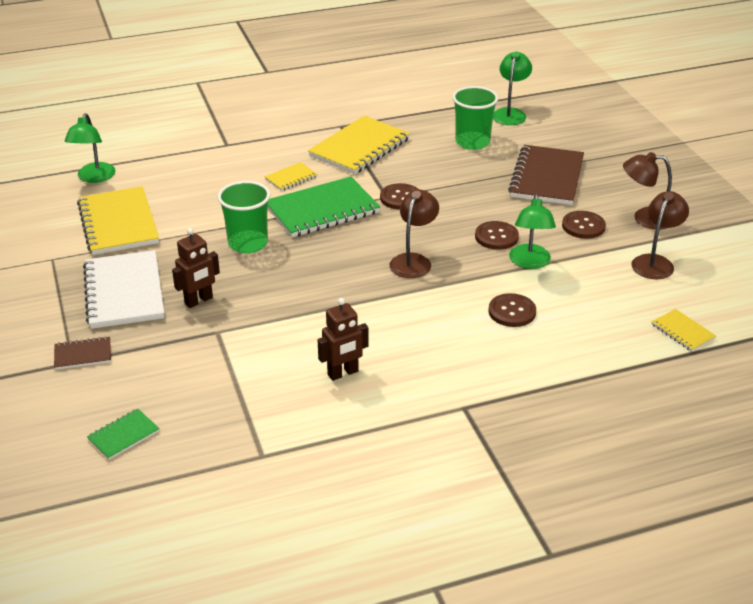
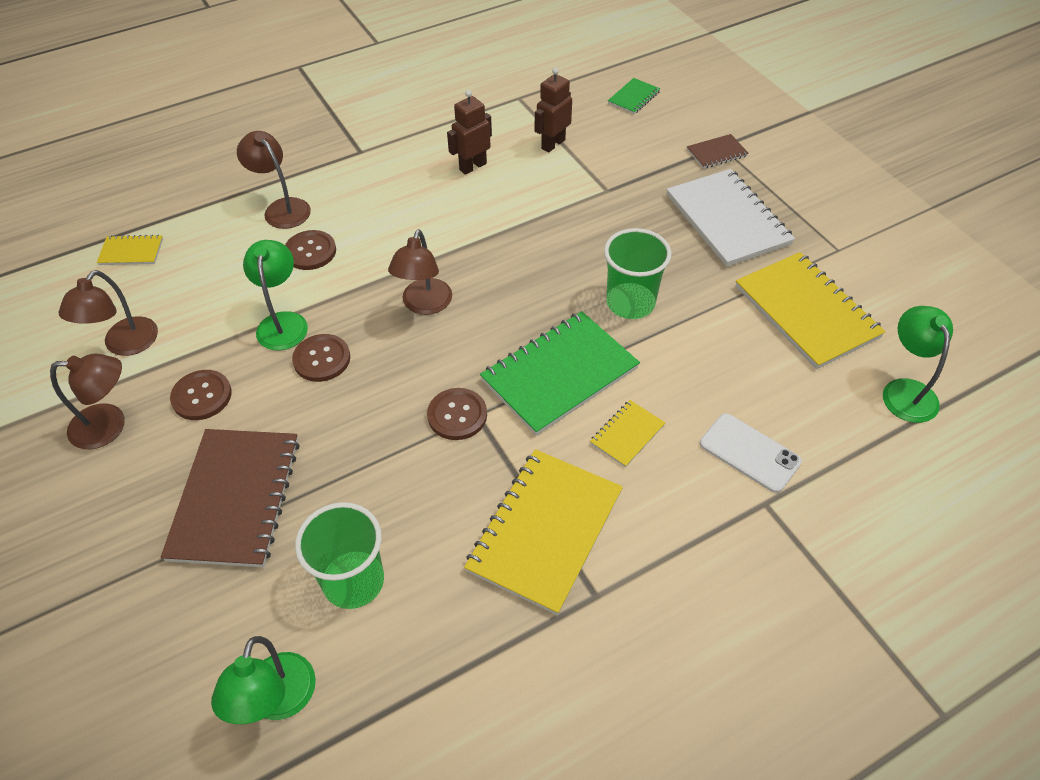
camera: 170 degrees right, 15 degrees up
(199, 301) = (644, 220): brown robot -> brown robot (553, 144)
(219, 163) = (749, 453): none -> white phone
(544, 355) = (282, 208): none -> brown lamp
(682, 331) = (131, 252): yellow notebook -> yellow notebook turned 45 degrees counterclockwise

